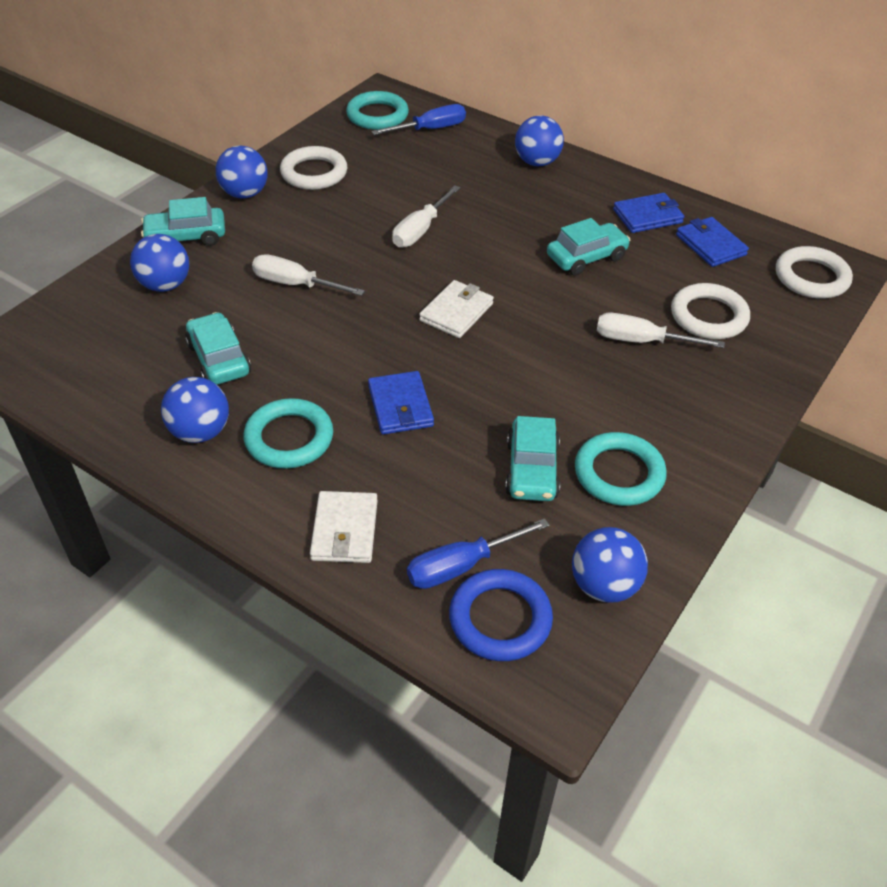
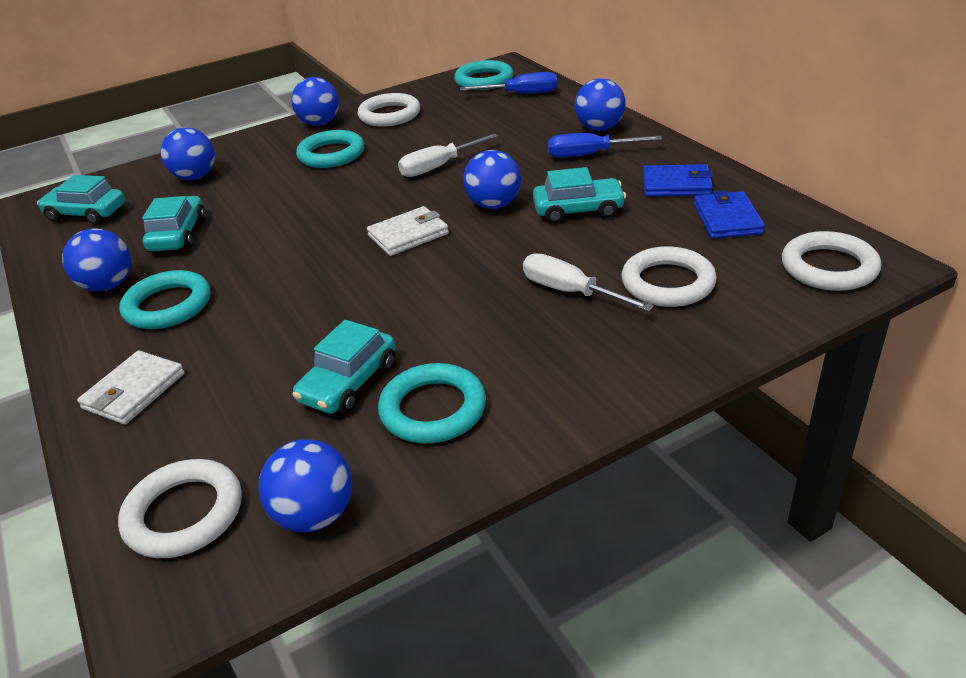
camera: 30 degrees right, 10 degrees down
(186, 237) = (245, 147): turquoise car -> turquoise car (86, 214)
(294, 284) = (292, 191): white screwdriver -> none
(295, 232) = (331, 154): none -> turquoise ring
(400, 406) = (283, 300): blue wallet -> none
(460, 566) = (197, 452): blue screwdriver -> blue screwdriver (588, 155)
(500, 619) = (184, 513): blue ring -> white ring
(508, 265) = (494, 205): none -> blue ball

